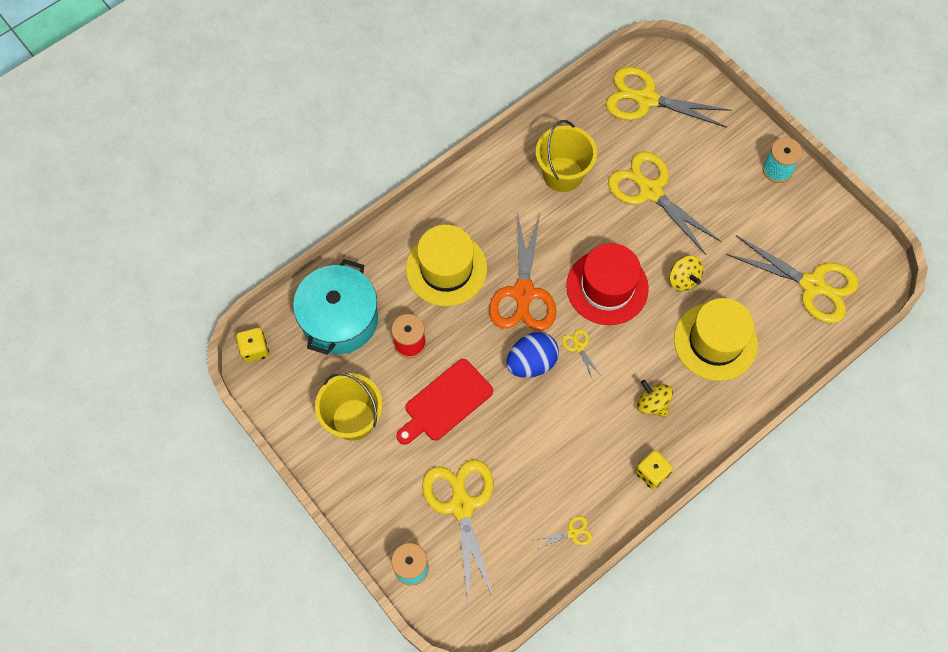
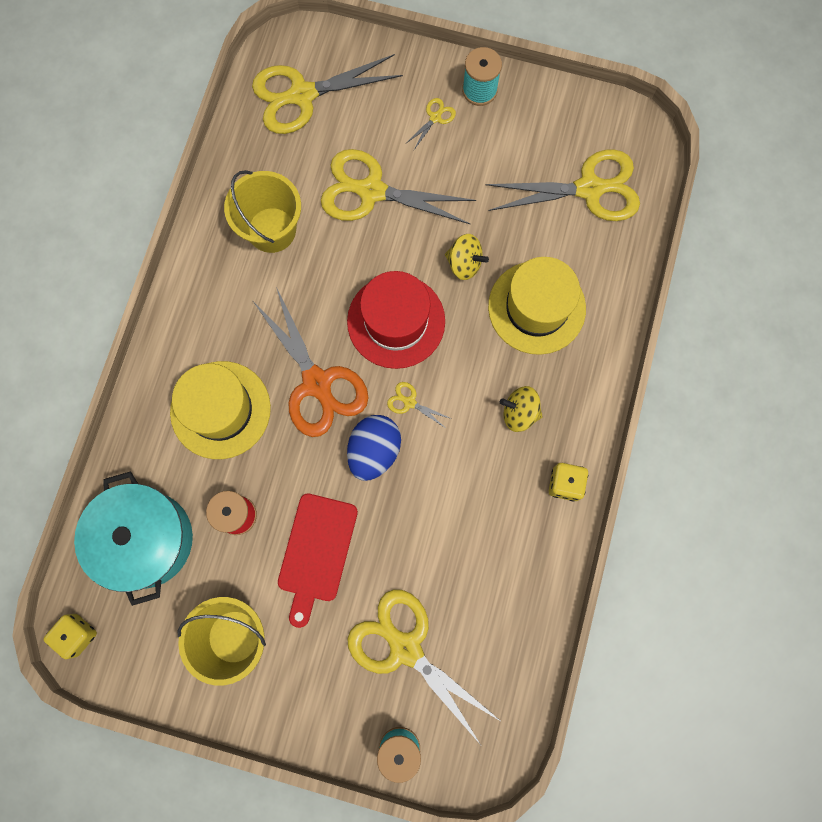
camera: 35 degrees left, 10 degrees up
(572, 533) = (530, 598): yellow scissors -> yellow scissors (435, 118)

